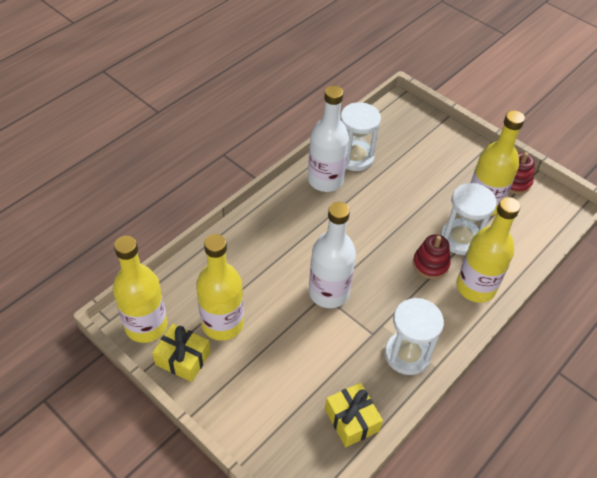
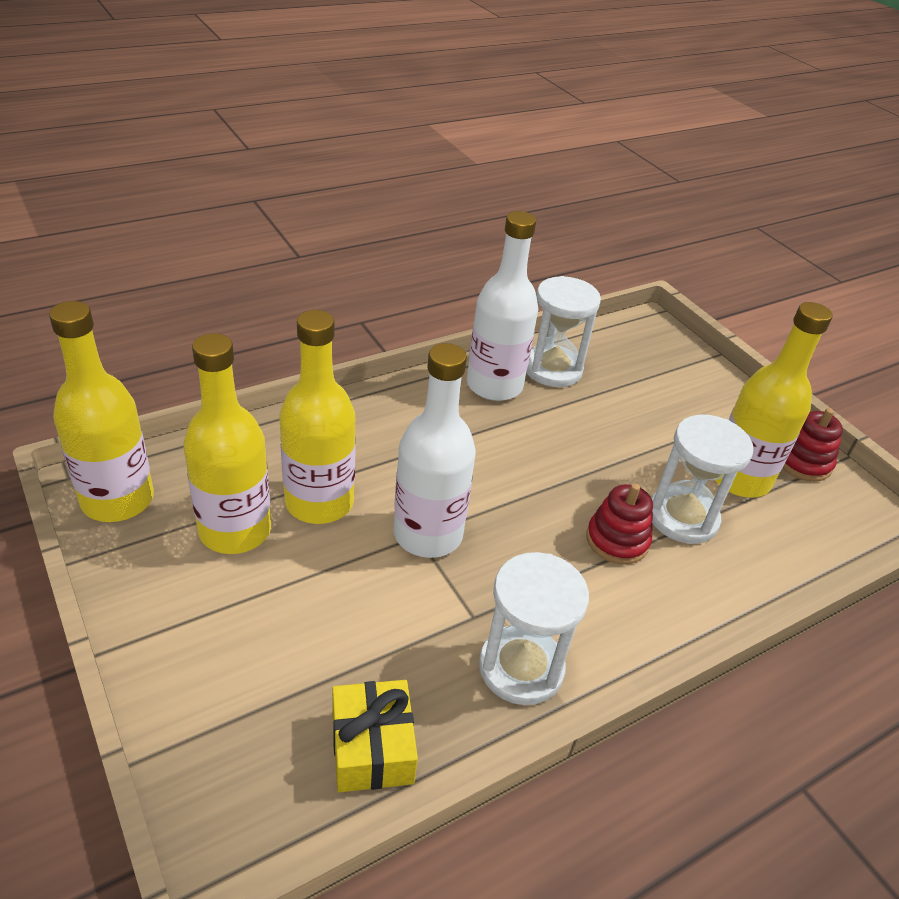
camera: 15 degrees right, 10 degrees down
(183, 358) = (144, 562): yellow gift -> none
(475, 287) = (685, 596): yellow bottle -> yellow bottle (319, 502)

